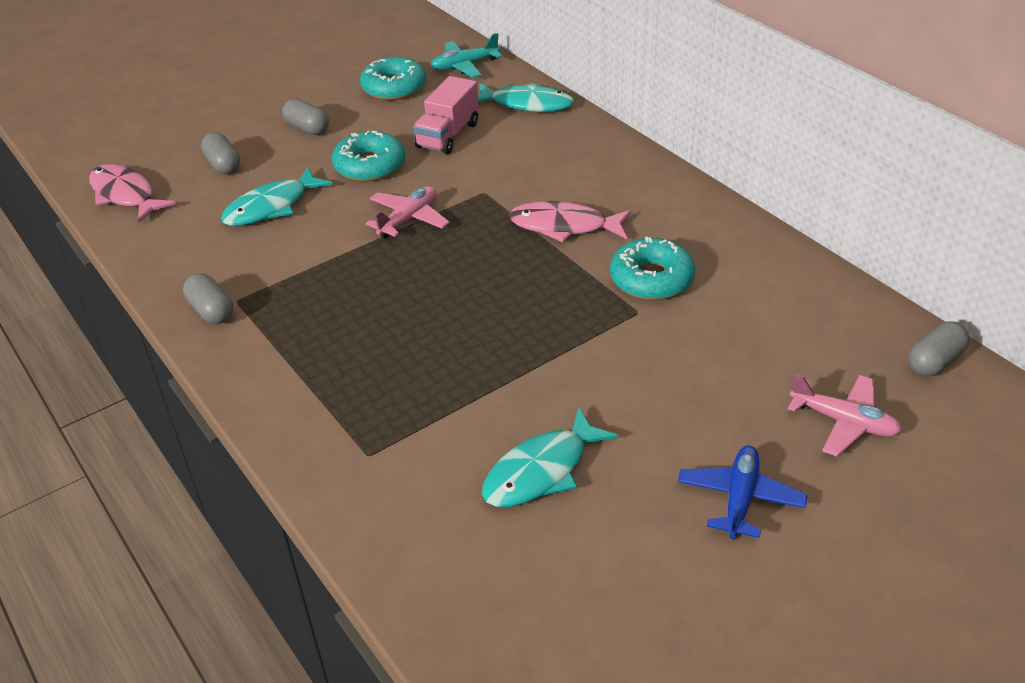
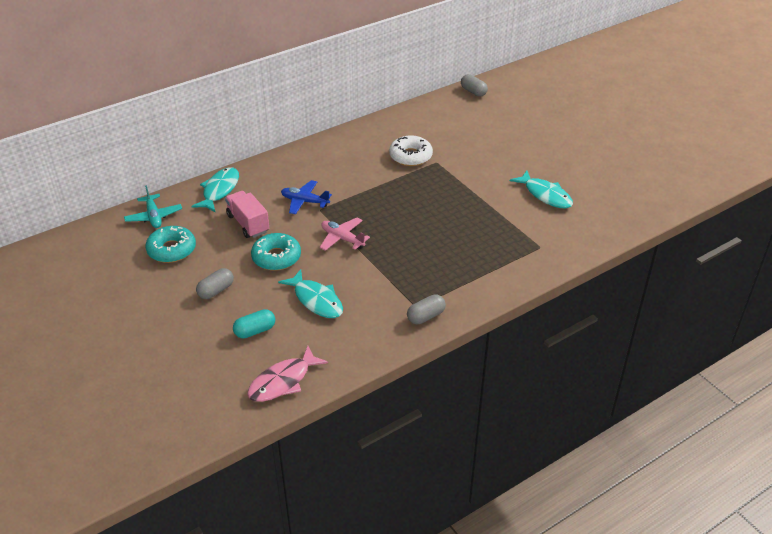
camera: 90 degrees left, 0 degrees up
(223, 165) = (255, 331): grey capsule -> turquoise capsule
(448, 135) = (248, 224): pink truck -> pink truck turned 150 degrees counterclockwise
(564, 226) = (360, 181): pink fish -> none
(651, 279) = (410, 156): turquoise donut -> white donut
(740, 498) = (555, 146): blue plane -> blue plane (304, 201)
(844, 422) = (510, 117): pink plane -> none

